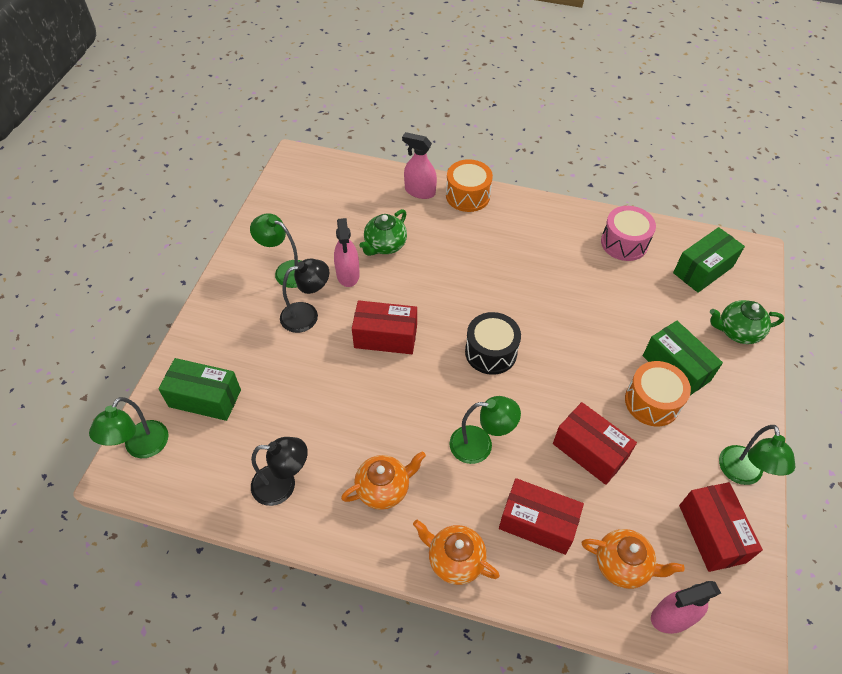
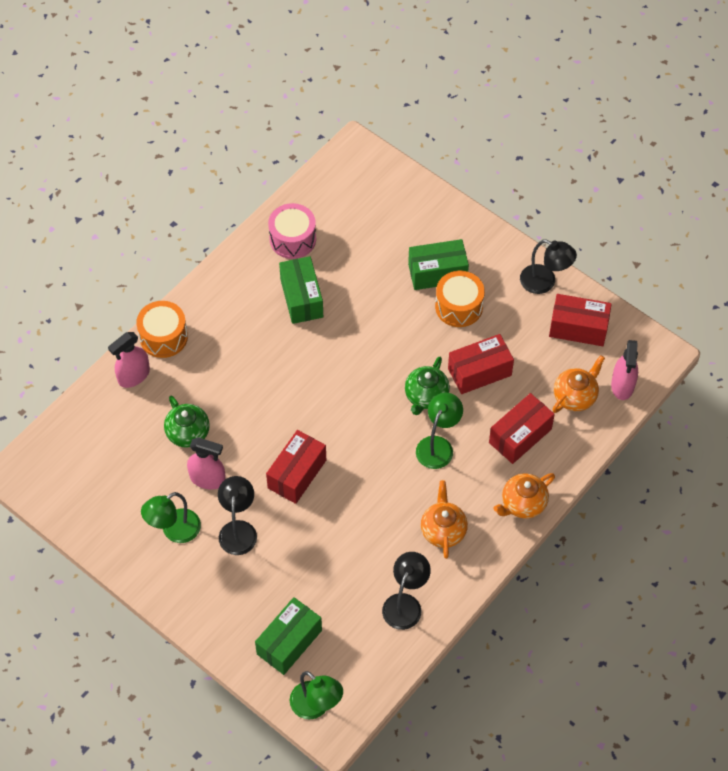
camera: 65 degrees left, 5 degrees up
(491, 352) = (354, 399): black drum -> none
(703, 270) = (353, 197): green box -> green box (301, 298)
(737, 331) = (426, 210): green teapot -> green teapot (426, 396)
(742, 474) = (544, 282): green lamp -> black lamp

